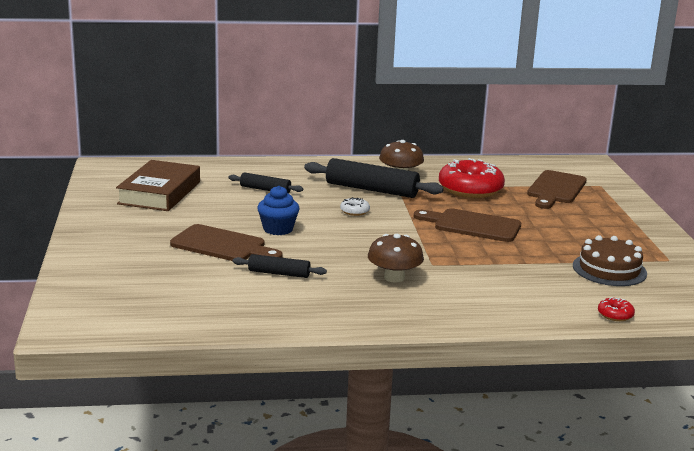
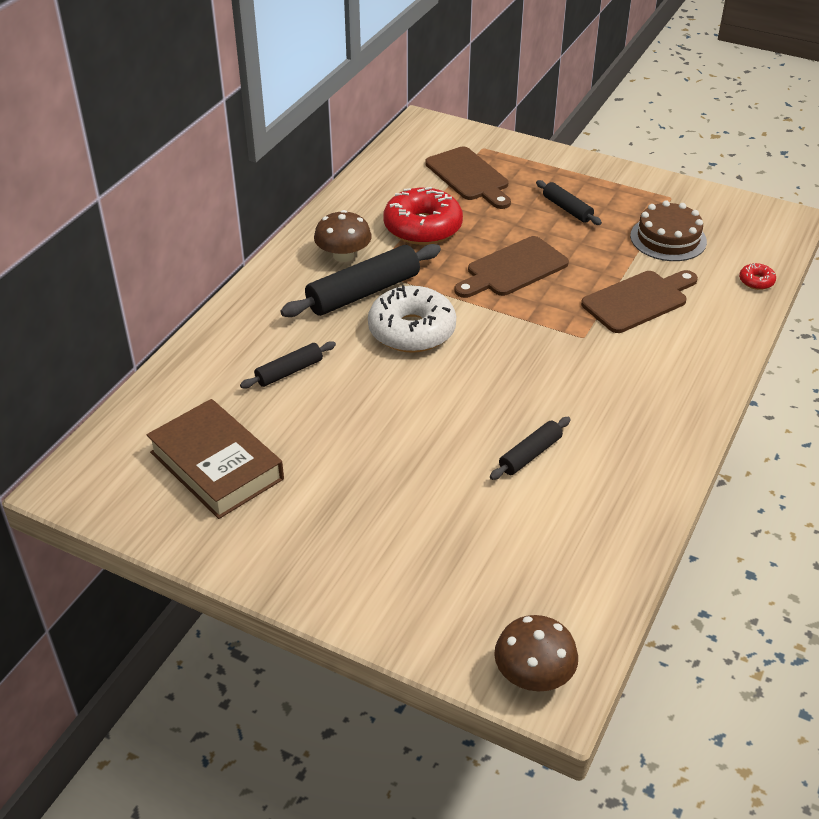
camera: 55 degrees left, 20 degrees up
(222, 245) = (423, 470): brown cutting board -> brown cutting board (638, 300)
(278, 229) = (413, 408): blue cupcake -> none
(354, 211) = (412, 331): white donut -> white donut, size x2.34
(394, 277) = (596, 376): brown mushroom -> brown mushroom (533, 674)
(578, 227) = (567, 209): none -> black rolling pin

